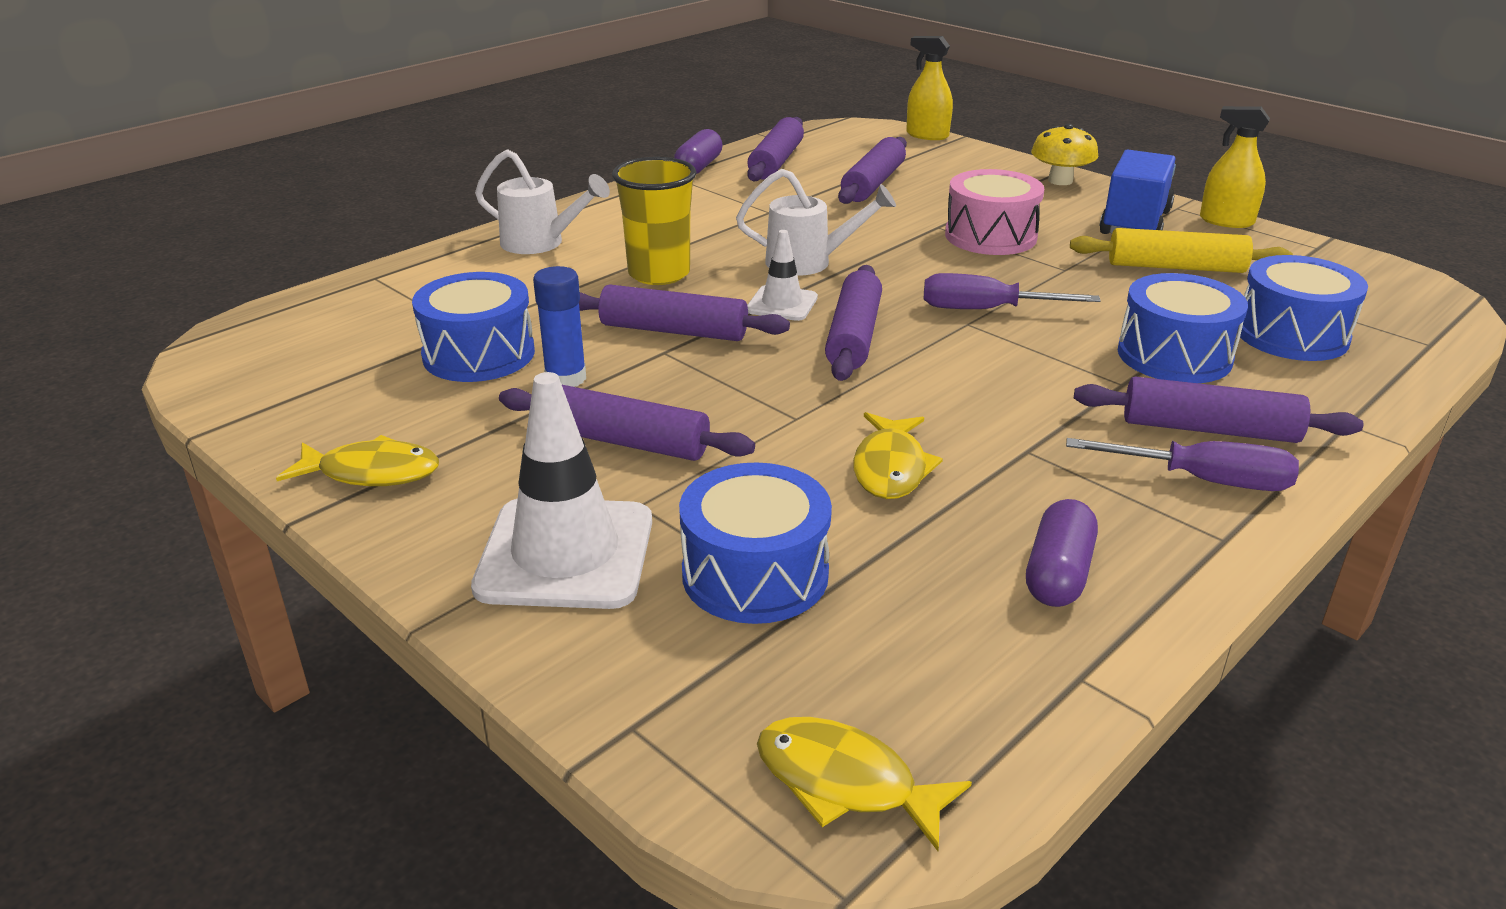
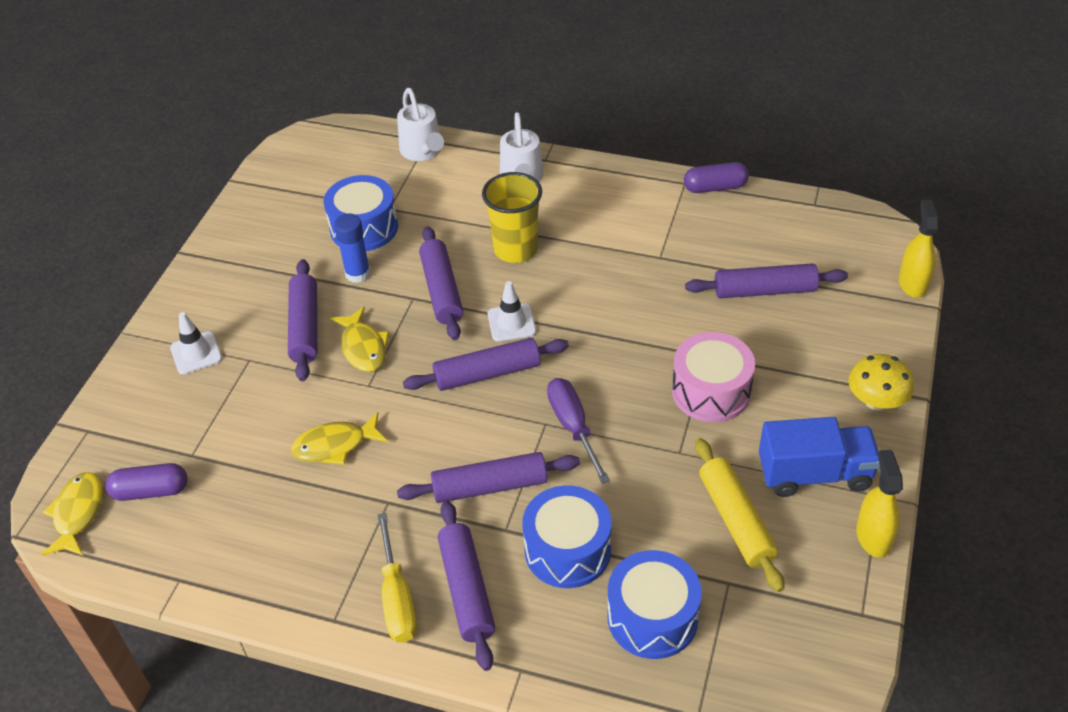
camera: 65 degrees right, 15 degrees up
(372, 472) = (230, 254): yellow fish -> yellow fish (363, 347)
(565, 554) = (196, 353): white traffic cone -> white traffic cone, size x0.54
(755, 574) = (210, 427): blue drum -> none
(776, 162) = (762, 222): purple rolling pin -> purple rolling pin (489, 486)
(808, 262) = (586, 311): white watering can -> white watering can (423, 152)
(1058, 573) = (264, 549): purple capsule -> purple capsule (151, 491)
(1205, 481) = (397, 599): purple screwdriver -> yellow screwdriver

